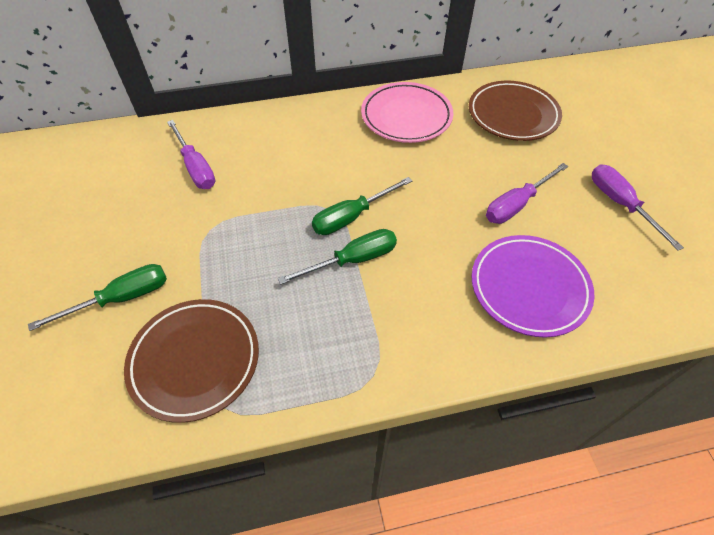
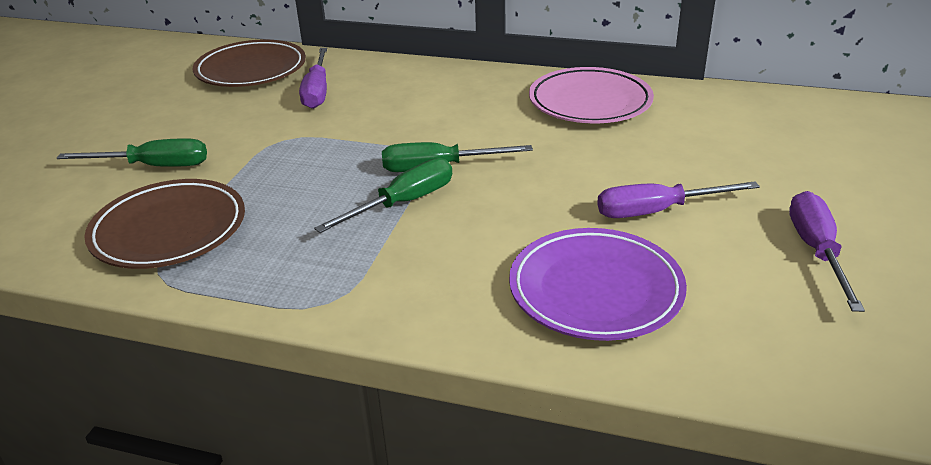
camera: 30 degrees right, 20 degrees down
(353, 260) = (403, 203): green screwdriver -> green screwdriver turned 45 degrees counterclockwise
(512, 115) = (736, 130): brown plate -> brown plate (251, 70)

